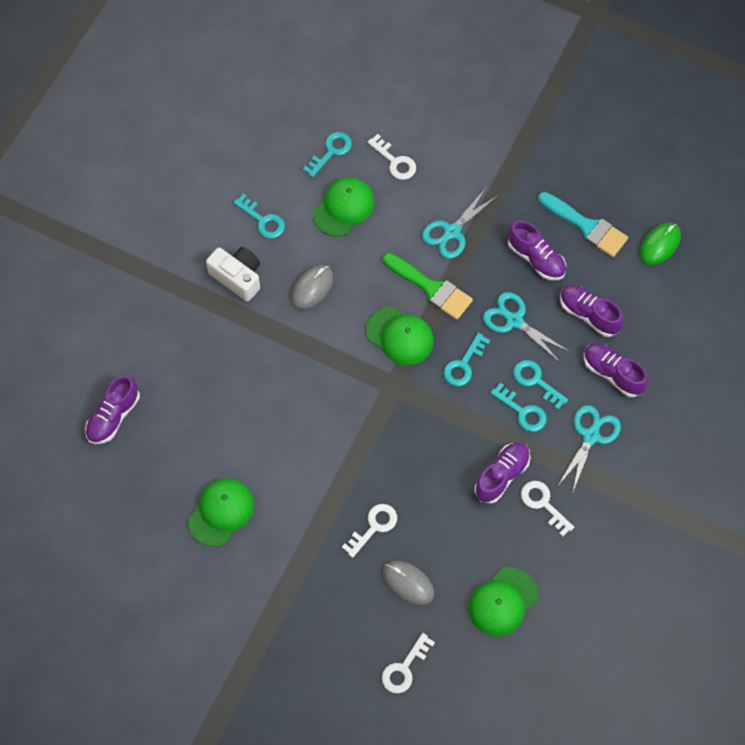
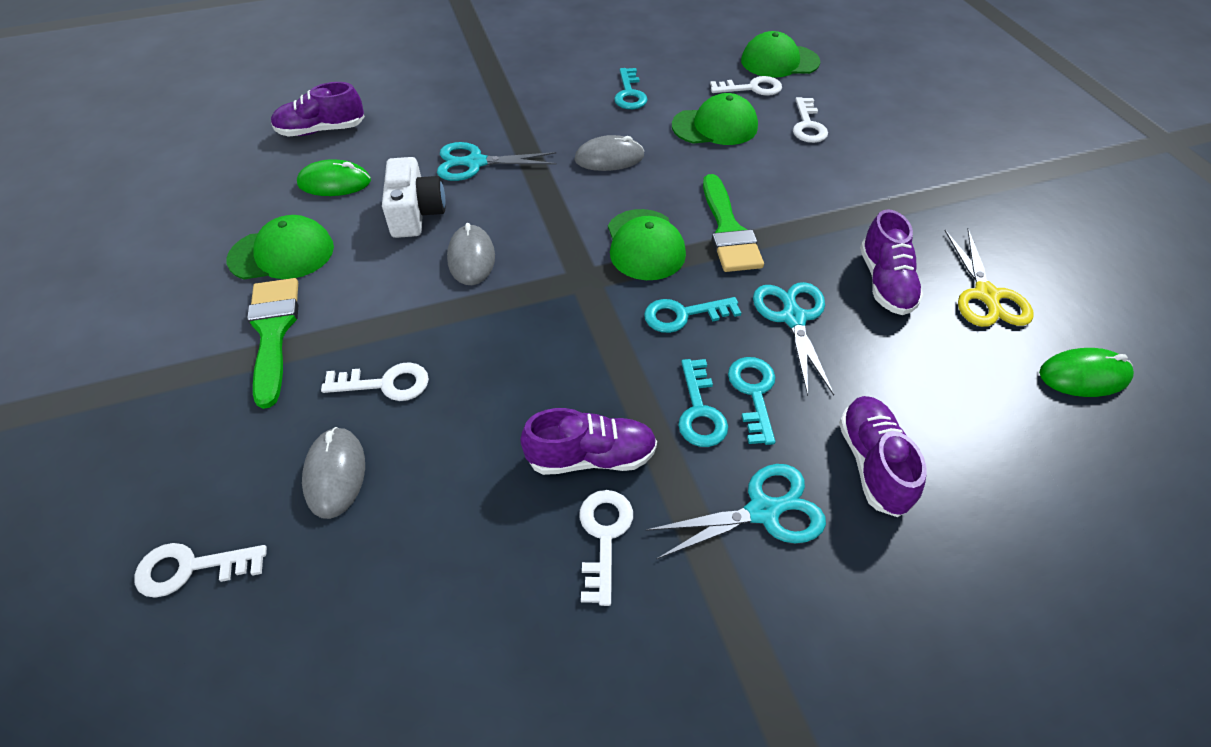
camera: 45 degrees right, 15 degrees down
(180, 445) = (334, 183): none -> green mouse
(237, 277) = (555, 113): white camera -> white camera (416, 213)
(284, 554) = (273, 332): none -> green brush
(323, 424) = (471, 258): none -> grey mouse
(331, 152) = (751, 88): turquoise key -> white key
(452, 232) = (807, 204): turquoise scissors -> turquoise scissors (475, 163)
(502, 602) = (402, 609): green cap -> green cap (779, 61)
(586, 226) = (986, 295): turquoise brush -> yellow scissors
(589, 314) = (902, 378): purple shoe -> none

